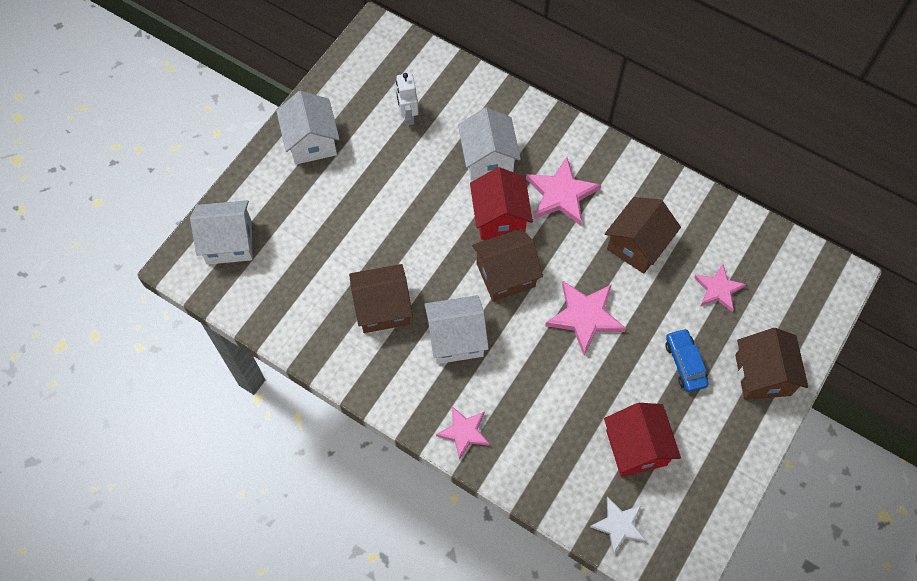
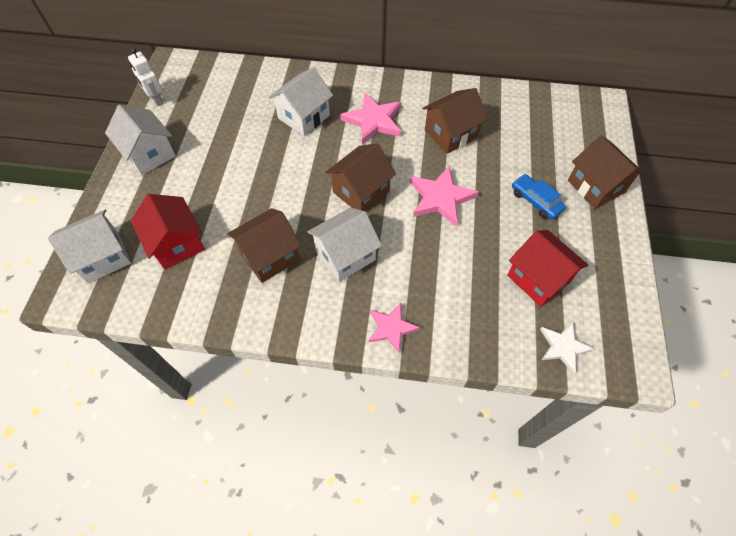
camera: 25 degrees left, 5 degrees down
(408, 115) = (224, 109): white robot -> white robot (156, 99)
(488, 159) = (304, 117): white house -> white house turned 75 degrees clockwise
(499, 218) = (334, 153): red house -> red house (177, 244)
(637, 245) = (450, 134): brown house -> brown house turned 45 degrees clockwise
(718, 289) = (527, 141): pink star -> none

